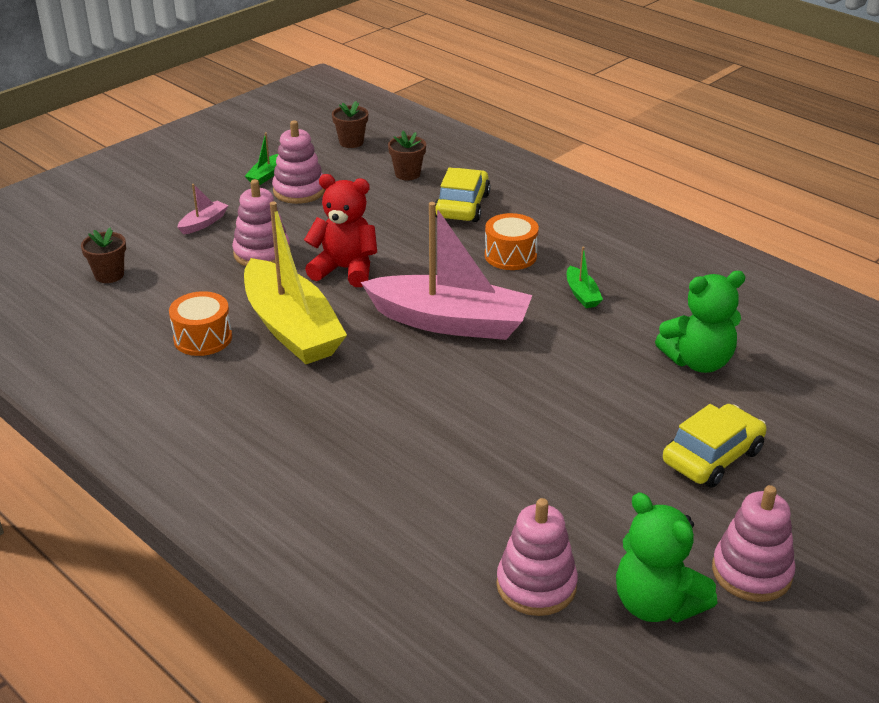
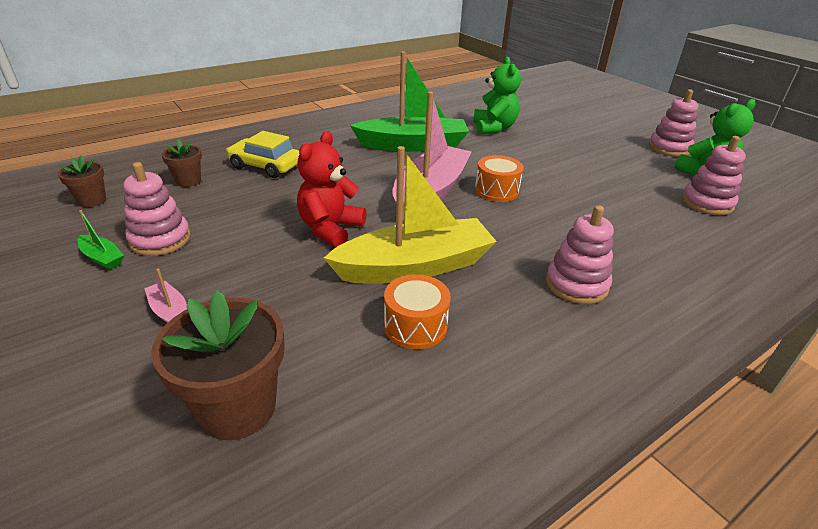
camera: 80 degrees left, 0 degrees up
(109, 275) = (238, 408): brown flower pot -> brown flower pot, size x1.82
(262, 253) = (270, 273): pink stacking toy -> pink stacking toy (576, 284)
(510, 255) = (351, 159): orange drum -> orange drum (496, 190)
(582, 294) = (413, 145): green boat -> green boat, size x2.50
(712, 456) = (580, 140): yellow car -> none

